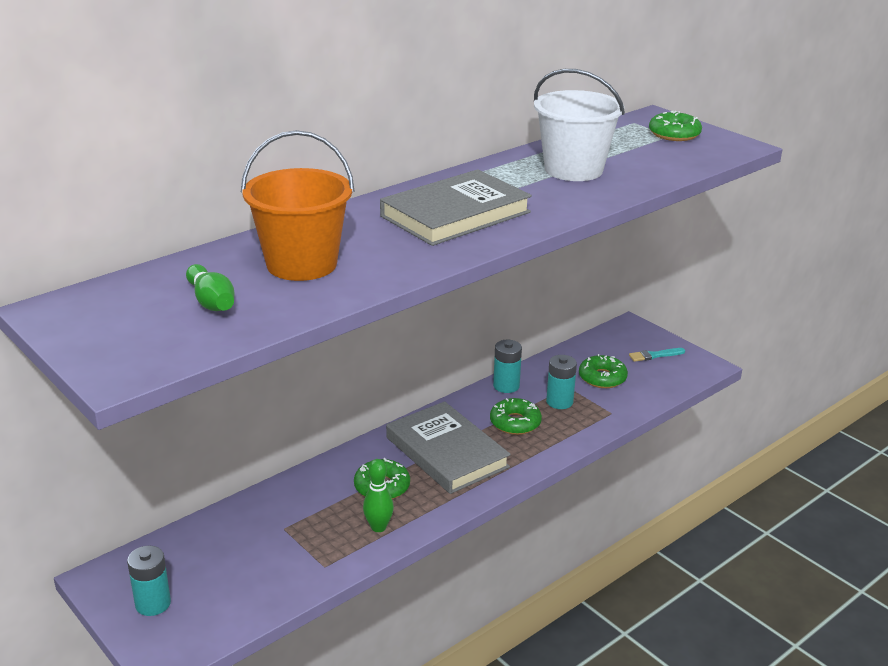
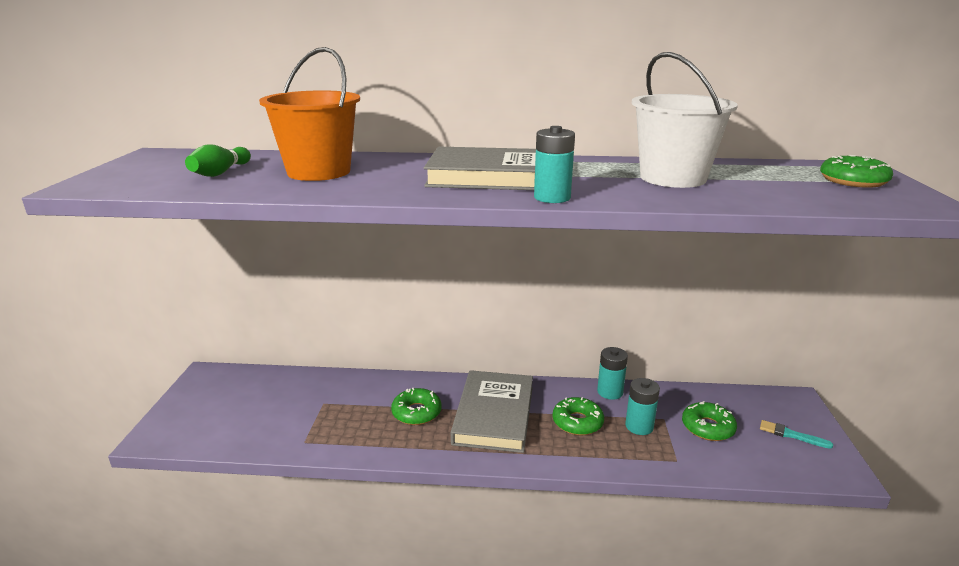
camera: 45 degrees right, 5 degrees down
(153, 603) = (199, 403): turquoise battery -> turquoise battery (552, 197)
(378, 527) = (372, 438): green bowling pin -> none

